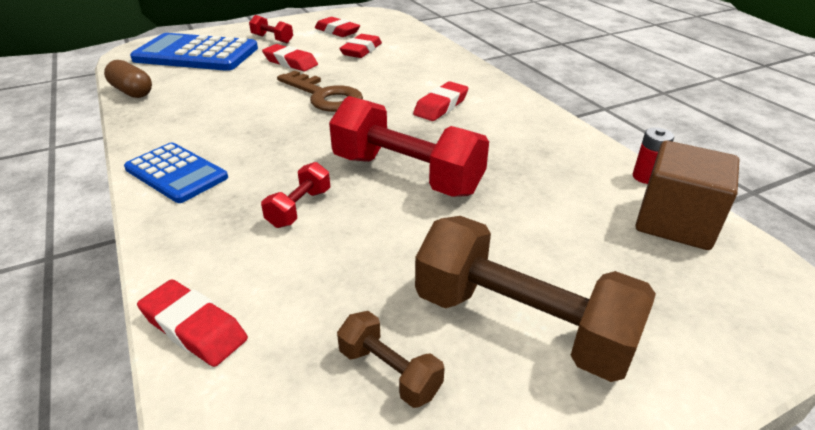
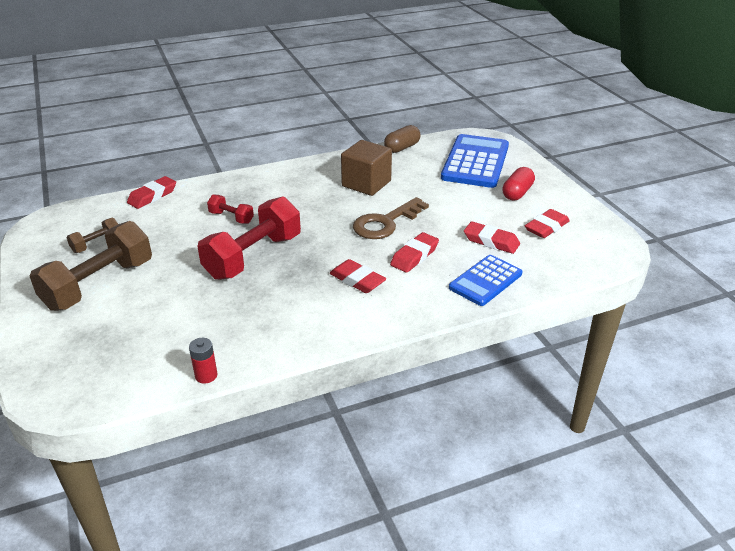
camera: 95 degrees right, 0 degrees up
(176, 173) = (284, 176): blue calculator -> blue calculator (485, 281)
(272, 39) = (517, 193): red dumbbell -> red capsule
(290, 62) = (458, 205): red eraser -> red eraser (414, 256)
(675, 222) = (145, 372): brown cube -> brown cube (366, 184)

